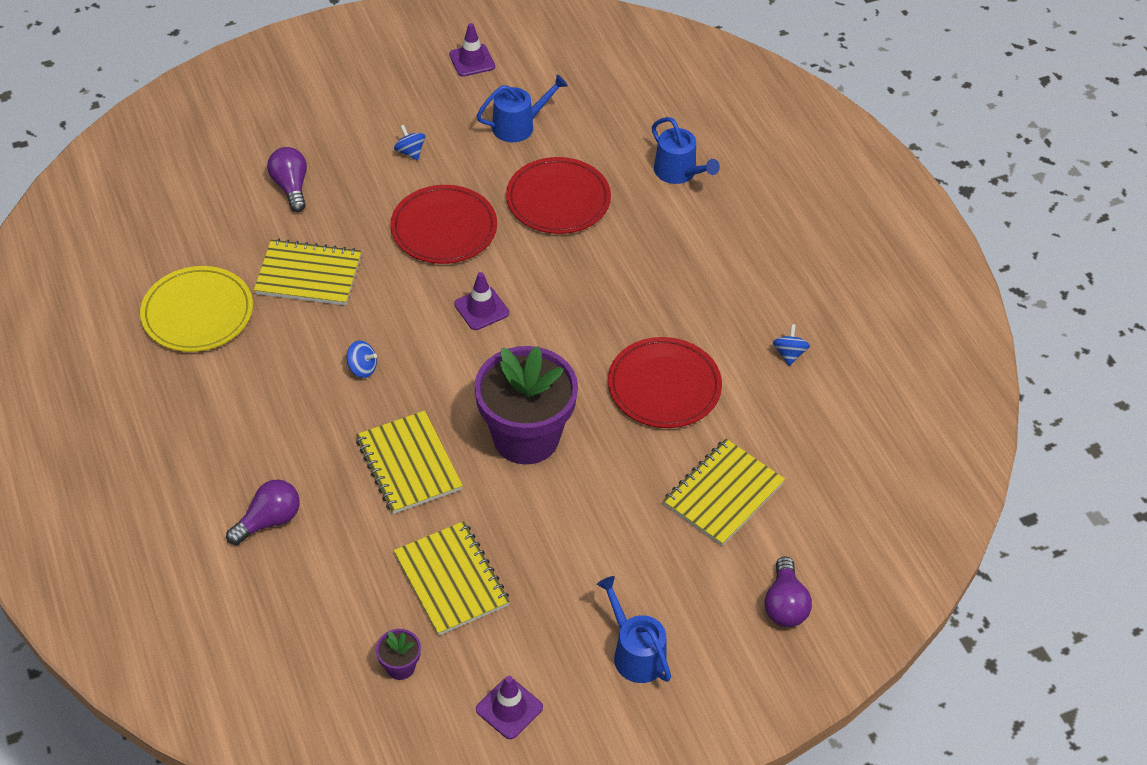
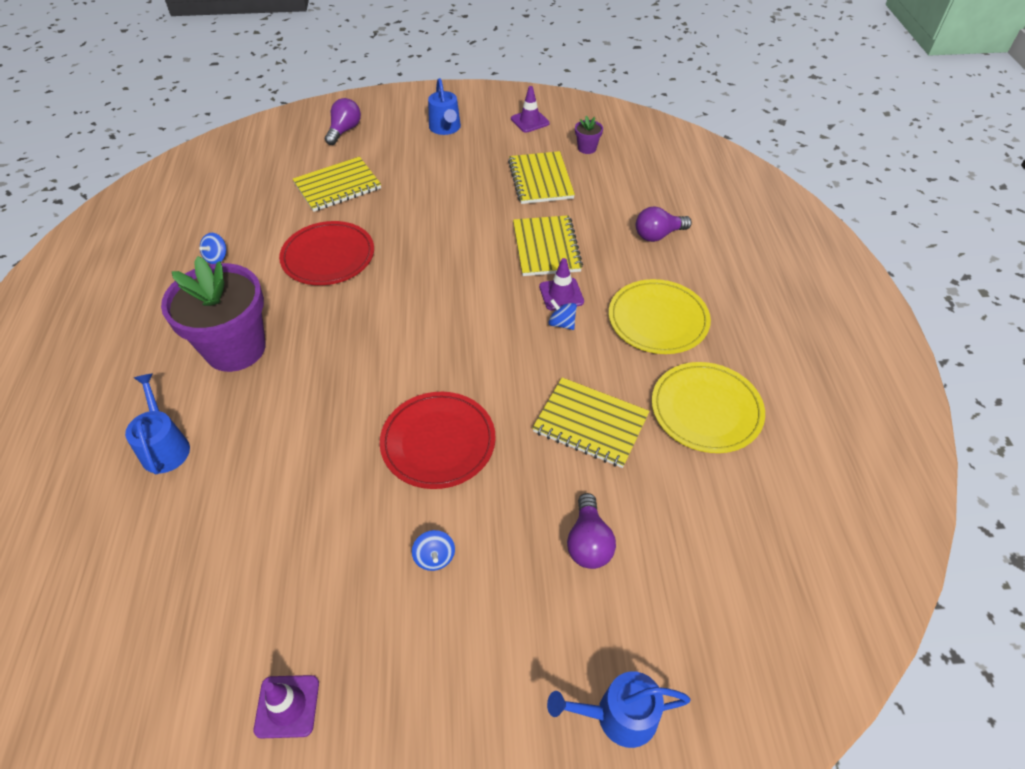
camera: 160 degrees left, 0 degrees up
(256, 398) = (658, 320): none -> yellow plate
(481, 309) = (439, 350): purple traffic cone -> purple traffic cone (561, 294)
(518, 126) = (291, 562): blue watering can -> blue watering can (619, 715)
(526, 437) = (452, 246): purple flower pot -> purple flower pot (235, 349)
(558, 199) = (306, 446): red plate -> none

